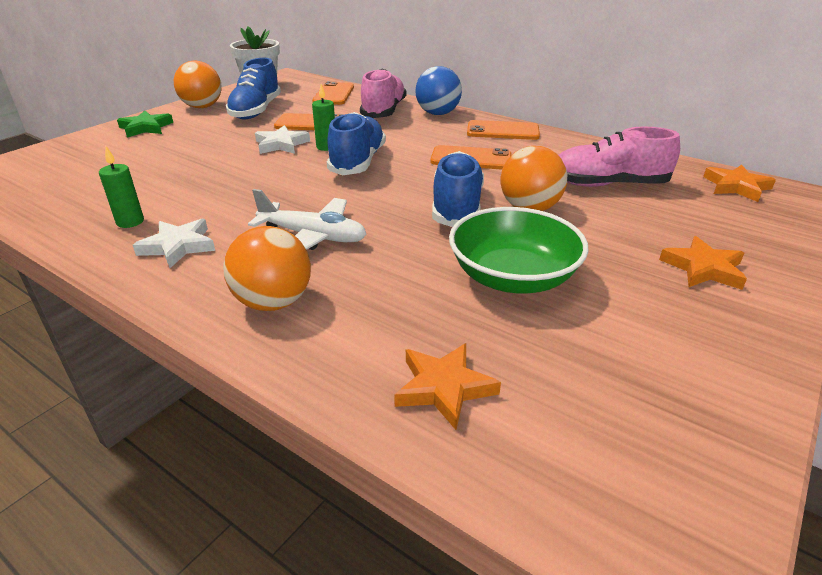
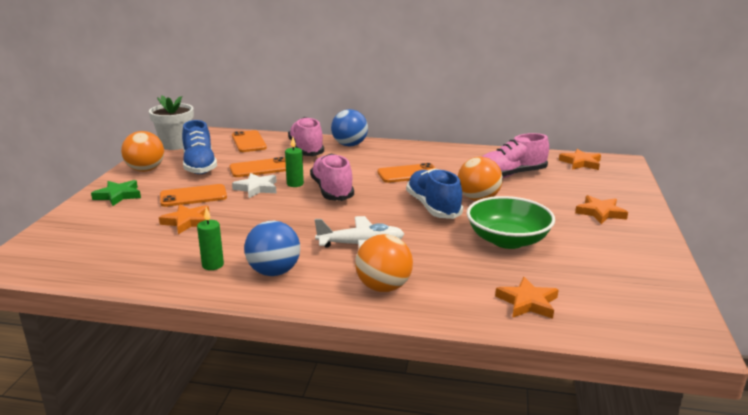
camera: 25 degrees left, 10 degrees down
(169, 167) = (187, 222): none -> orange star
(178, 246) = (274, 272): white star -> blue ball
(357, 162) = (332, 190): blue shoe -> pink shoe
(503, 131) = (409, 151): orange phone -> orange phone (193, 196)

